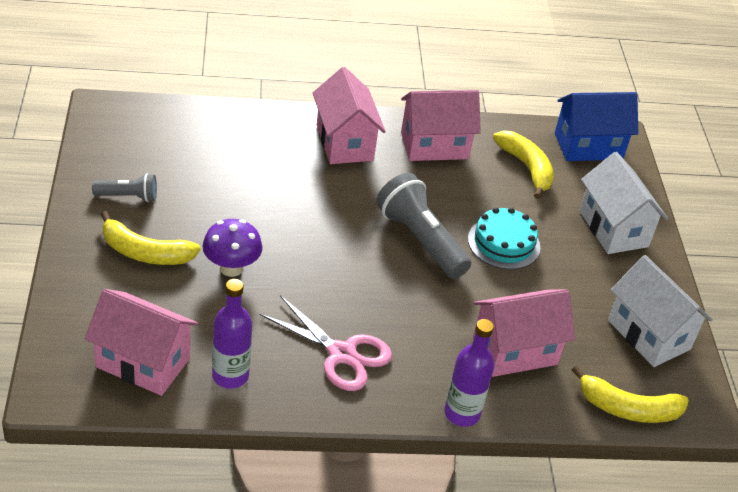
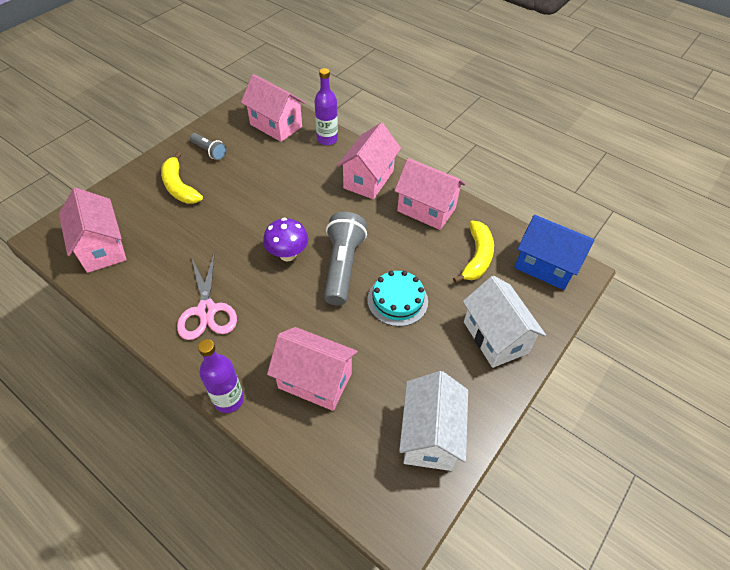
camera: 45 degrees right, 10 degrees up
(170, 130) = (276, 125): none -> pink house
(230, 376) = (133, 284): purple bottle -> purple bottle (327, 139)
(231, 268) = (211, 221): purple mushroom -> purple mushroom (288, 254)
(613, 229) = (495, 337): white house -> white house turned 45 degrees counterclockwise
(628, 408) = (346, 481): yellow banana -> none

